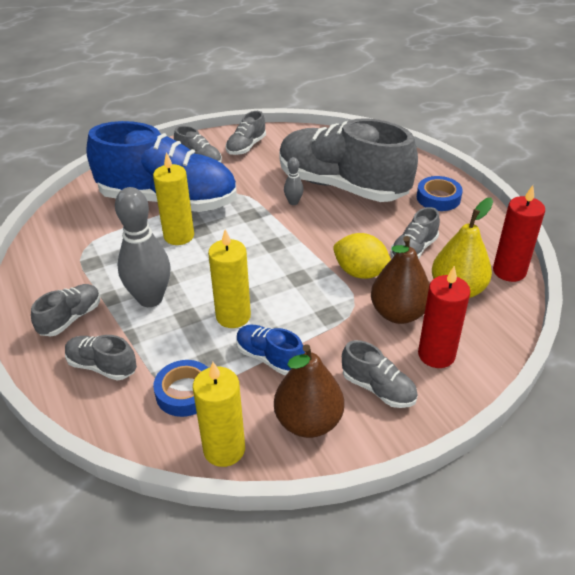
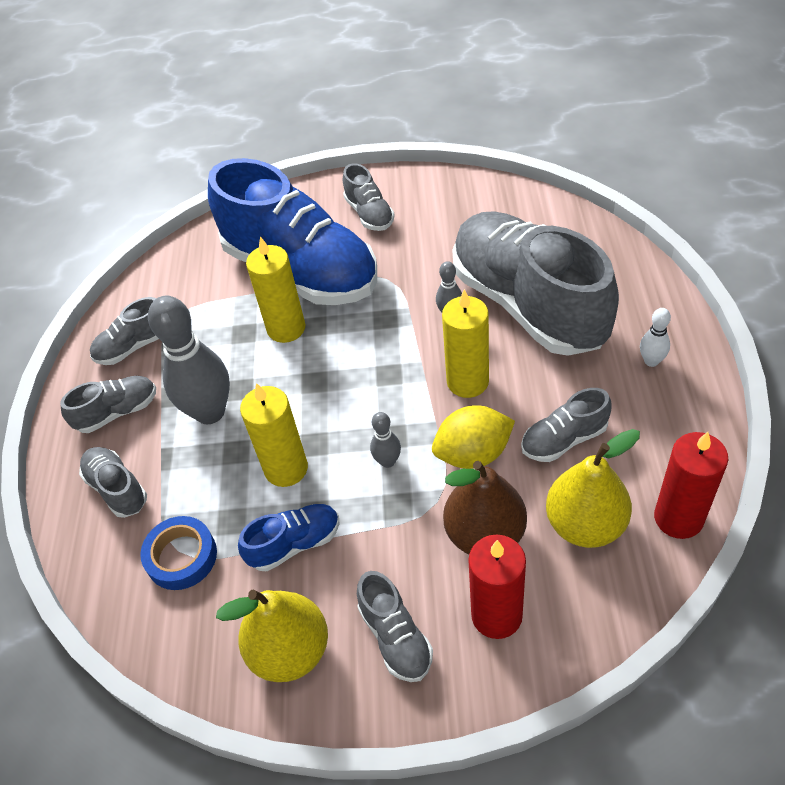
camera: 30 degrees right, 10 degrees up
(224, 449) = (183, 649): yellow candle -> yellow candle (467, 381)
(246, 147) = (439, 205): grey shoe -> grey shoe (134, 346)
(269, 358) = (295, 544): blue shoe -> blue shoe turned 90 degrees clockwise
(305, 292) = (387, 461): none -> grey bowling pin
(308, 422) = (290, 651): brown pear -> yellow pear
(361, 273) = (473, 454): yellow lemon -> yellow lemon turned 75 degrees counterclockwise
(438, 198) = (651, 361): blue tape -> white bowling pin

